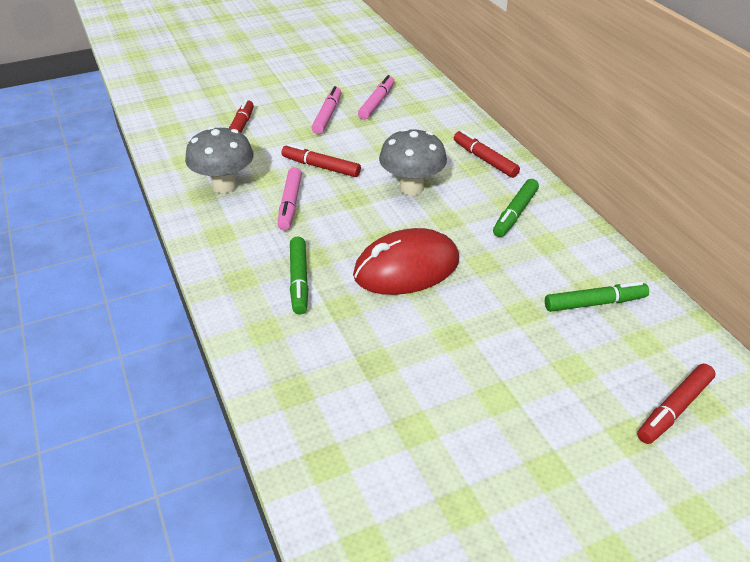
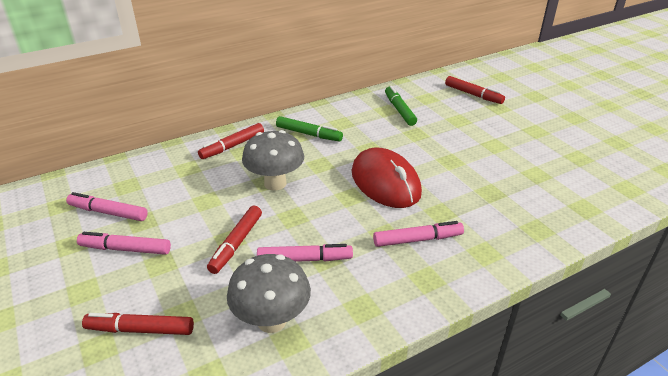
camera: 95 degrees left, 5 degrees down
(299, 280) = (417, 240): green marker -> pink marker

